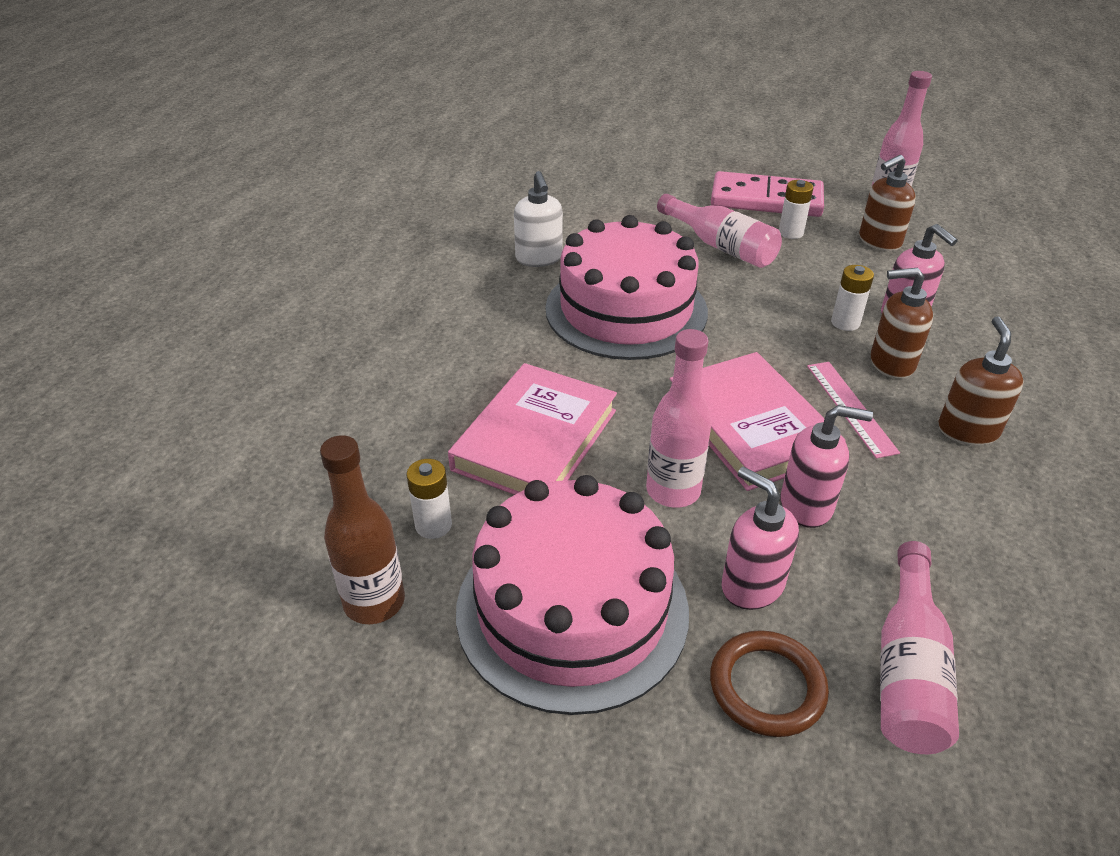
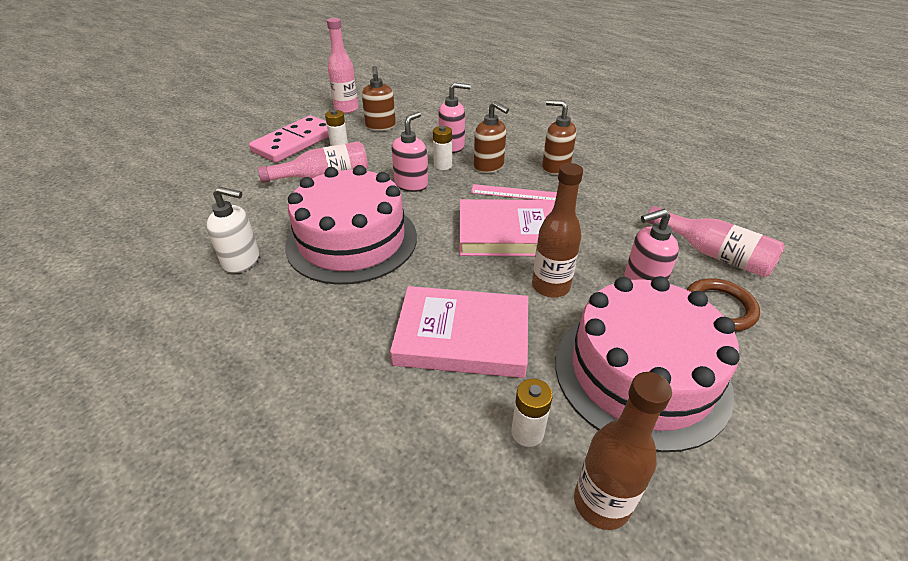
camera: 65 degrees left, 0 degrees up
(535, 440) = (462, 336): pink book -> pink book turned 45 degrees counterclockwise
(673, 491) = (550, 286): pink bottle -> brown bottle
(807, 505) = (587, 239): pink soap dispenser -> pink soap dispenser (411, 184)
(891, 363) = (489, 166): brown soap dispenser -> brown soap dispenser turned 75 degrees counterclockwise

